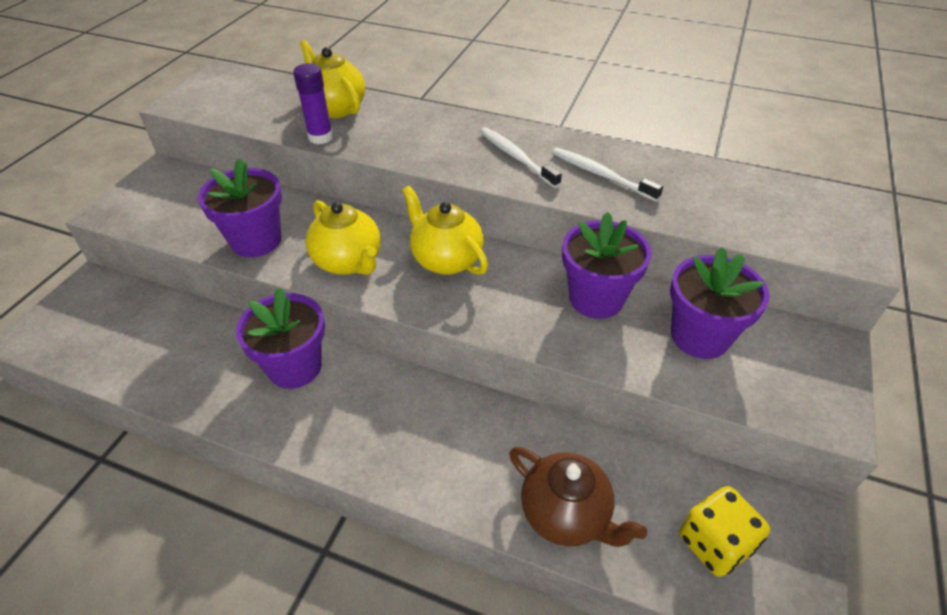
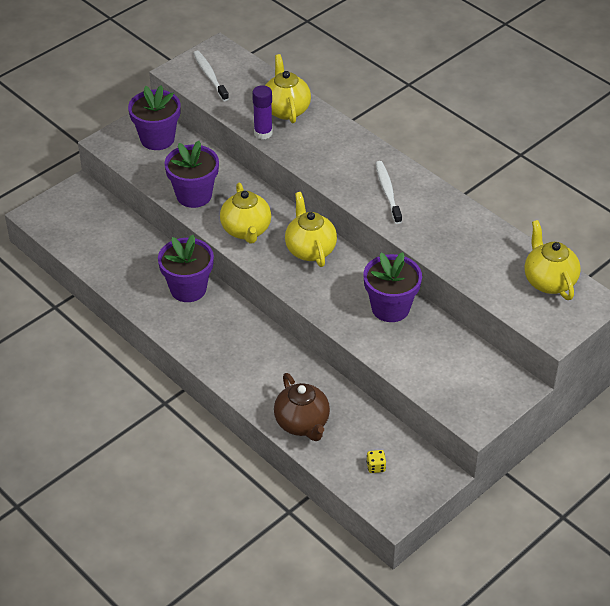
camera: 25 degrees right, 0 degrees up
(601, 175) = (436, 224): white toothbrush -> white toothbrush (210, 76)
(699, 336) = (437, 353): purple flower pot -> purple flower pot (157, 139)
(714, 543) = (376, 467): yellow dice -> yellow dice, size x0.49
(784, 197) = (548, 281): none -> yellow teapot

